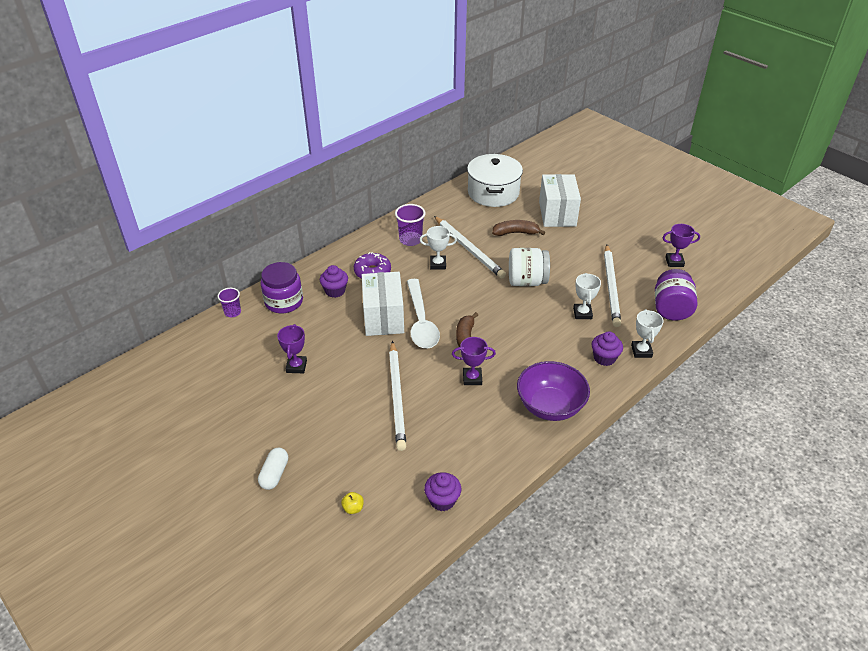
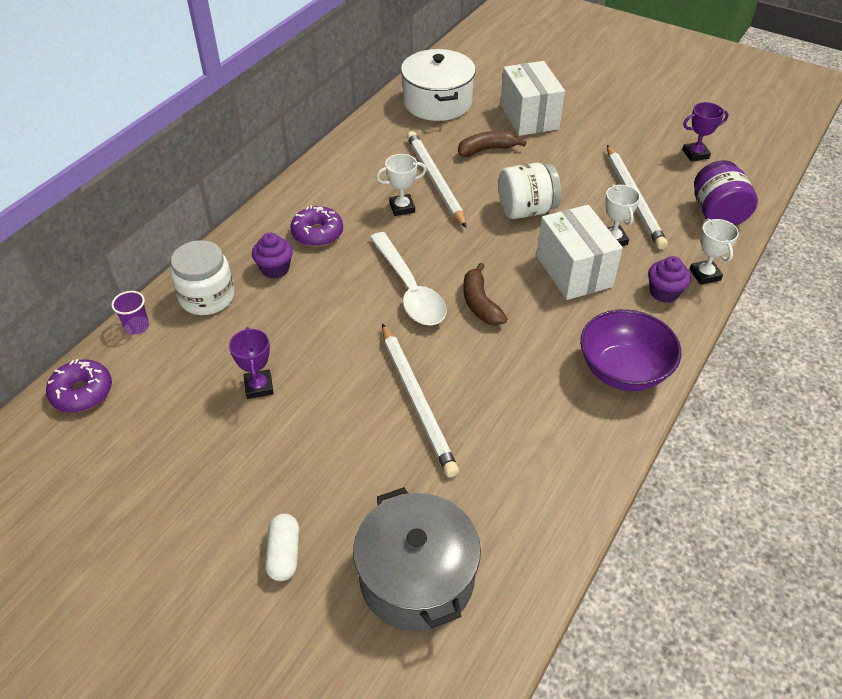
camera: 15 degrees left, 5 degrees up
(185, 348) = (82, 392): none -> purple donut
(284, 302) = (207, 297): purple jar -> white jar
(353, 508) = (417, 577): yellow apple -> grey pot
(383, 317) = (356, 293): white box -> white box (573, 271)
(410, 240) = (353, 181): purple cup -> none
(442, 500) = (536, 535): purple cupcake -> none
(469, 249) = (435, 180): white pencil -> white pencil turned 150 degrees counterclockwise
(472, 378) = (508, 354): purple trophy -> none

